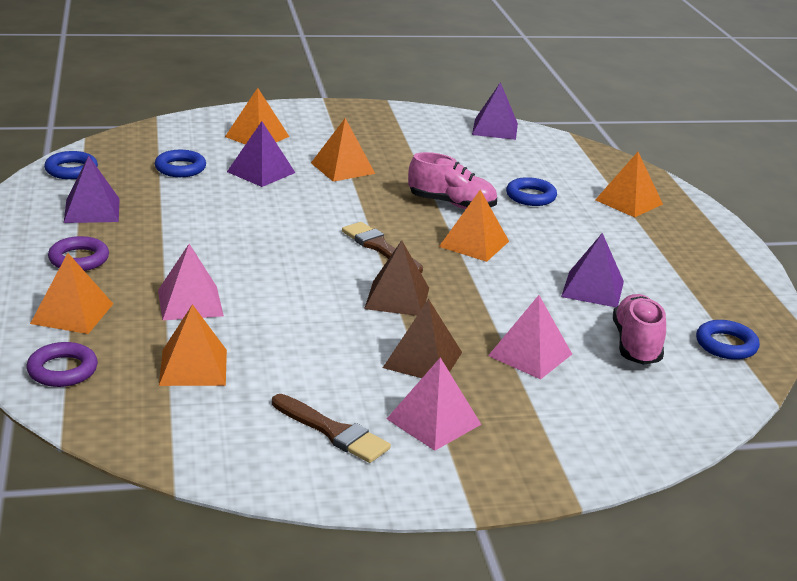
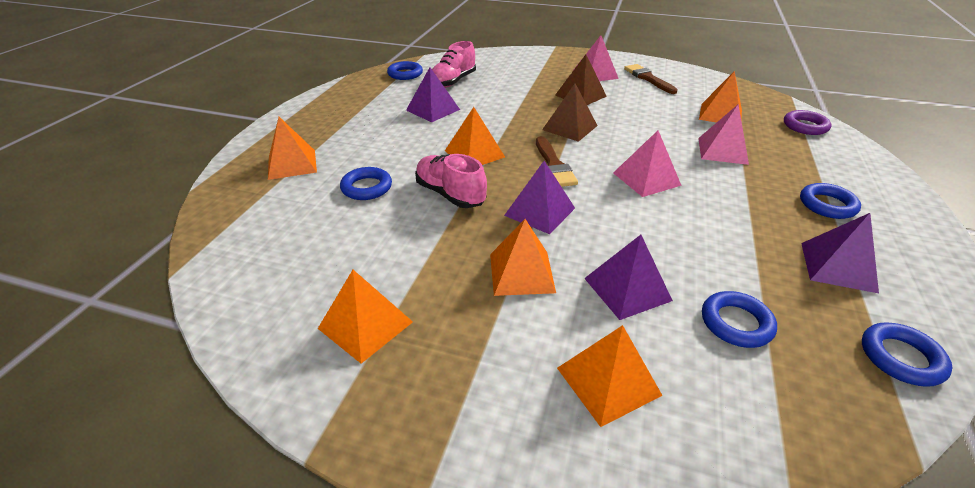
camera: 150 degrees left, 10 degrees up
(72, 313) = (813, 159): orange pyramid -> orange pyramid (365, 325)
(79, 259) = (827, 205): purple ring -> blue ring
(495, 129) = (249, 308): purple pyramid -> purple pyramid (539, 211)
(530, 355) = (517, 88): pink pyramid -> pink pyramid (646, 179)

